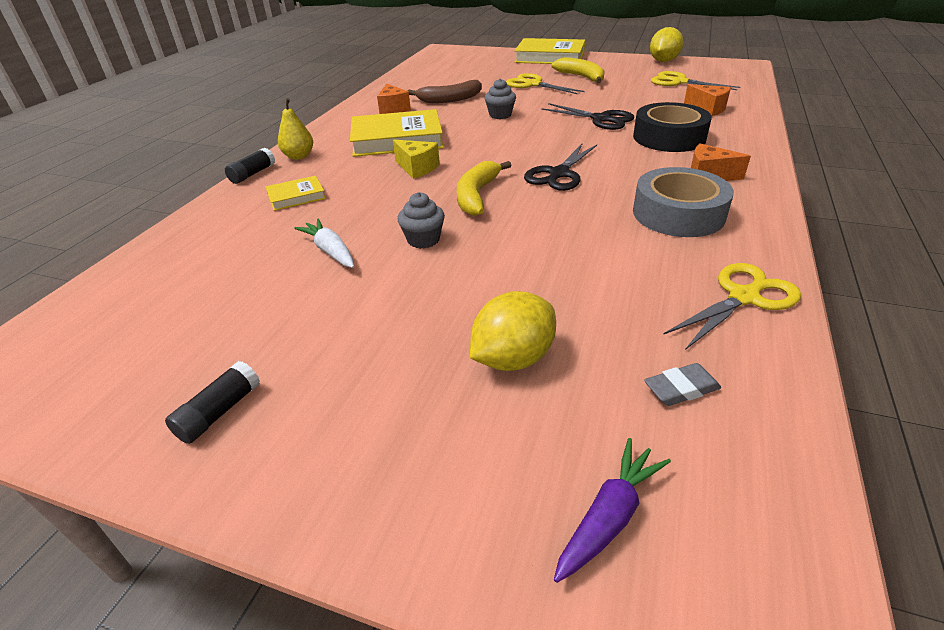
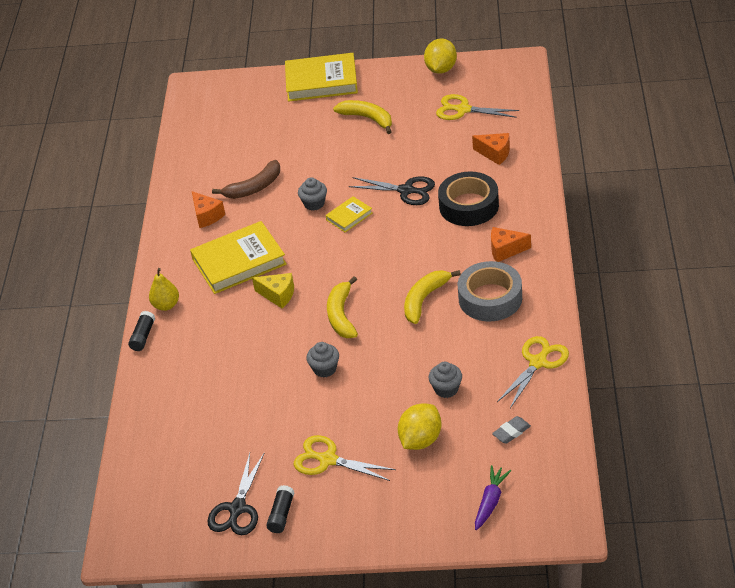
camera: 15 degrees left, 5 degrees up
(296, 196) = (201, 352): yellow book -> yellow book (349, 216)
(330, 251) = (266, 396): white carrot -> none
(533, 84) = (324, 143): yellow scissors -> yellow scissors (328, 460)
(559, 174) = (394, 275): black scissors -> black scissors (237, 508)
(582, 299) = (446, 389): none -> grey cupcake
(587, 200) = (424, 299): none -> yellow banana

